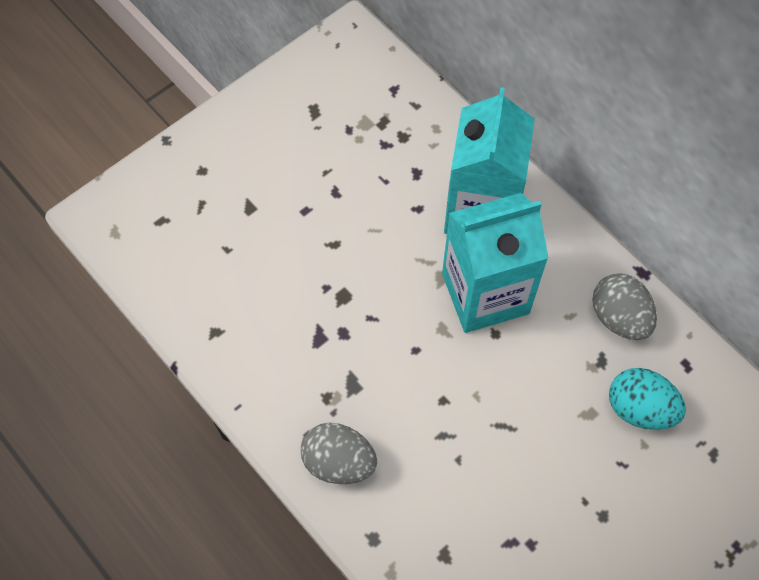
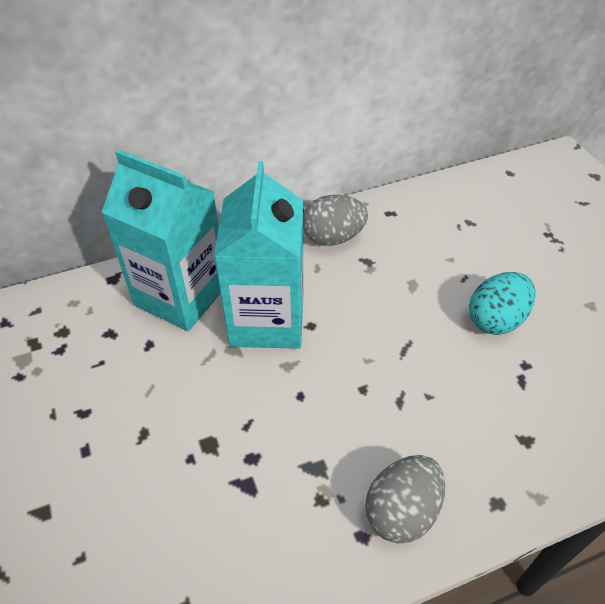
camera: 70 degrees left, 15 degrees down
(639, 408) = (418, 251): turquoise egg -> turquoise egg (496, 319)

